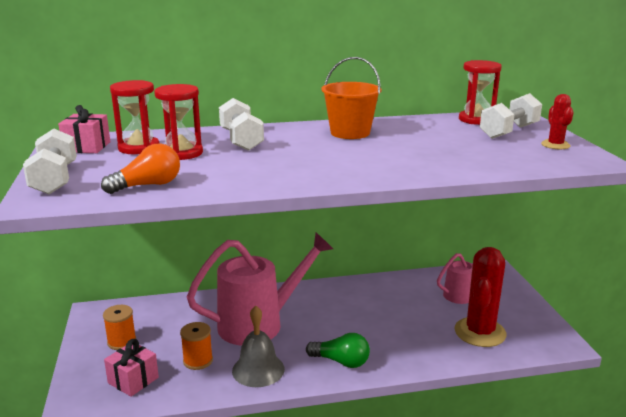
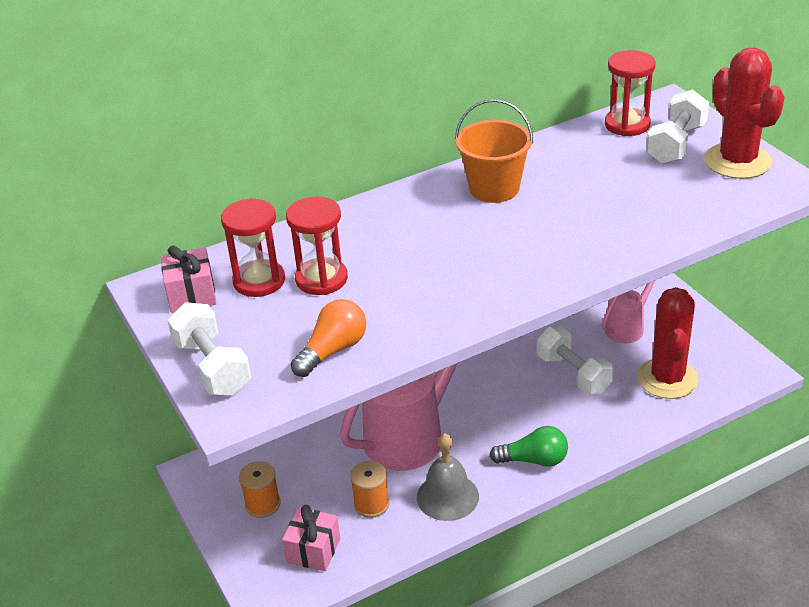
camera: 15 degrees left, 15 degrees up
(241, 140) = (373, 234): white dumbbell -> white dumbbell (573, 374)
(555, 145) = (737, 161): red cactus -> red cactus, size x1.99

